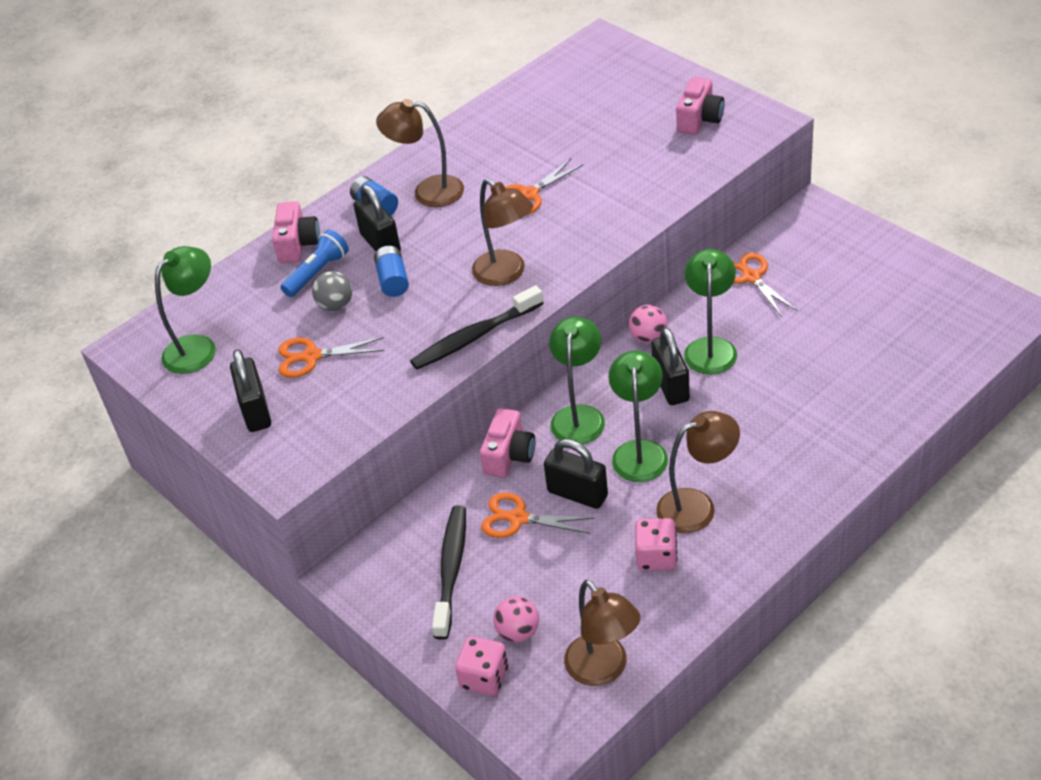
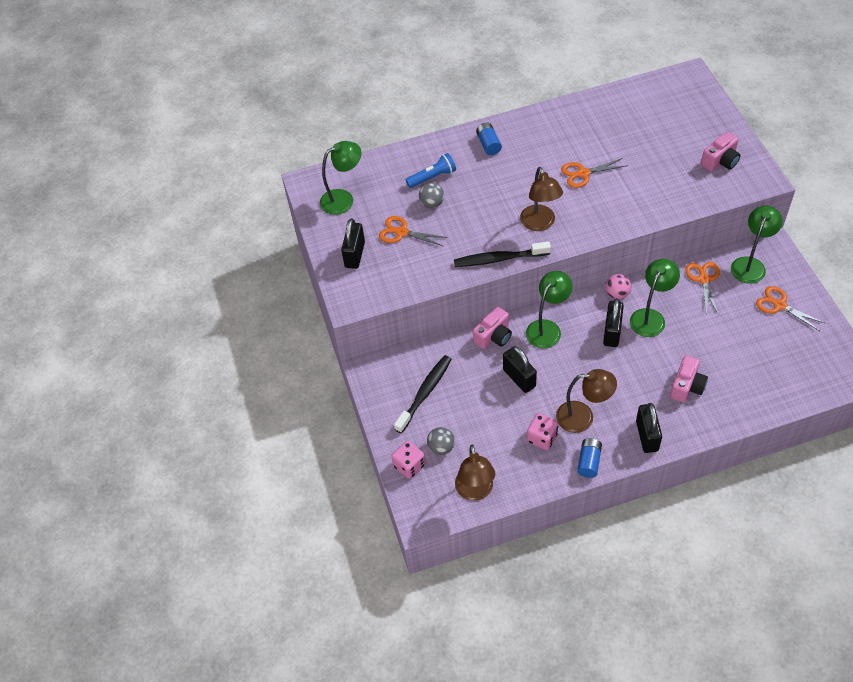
camera: 25 degrees right, 10 degrees up
(297, 244) = (431, 153): pink camera -> pink camera (687, 386)
(380, 244) = (478, 172): black padlock -> black padlock (647, 436)
(393, 280) = (472, 201): blue battery -> blue battery (589, 462)
(428, 192) = (524, 146): brown lamp -> none
(518, 518) = (478, 378): orange scissors -> orange scissors (779, 305)
(518, 632) = (441, 447): pink ball -> grey ball
(639, 451) = (569, 367): green lamp -> green lamp (750, 264)

